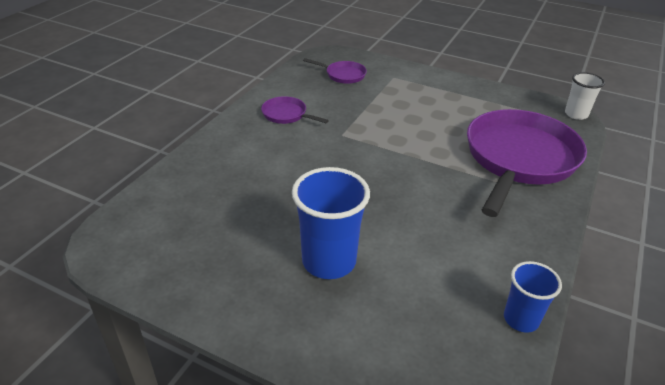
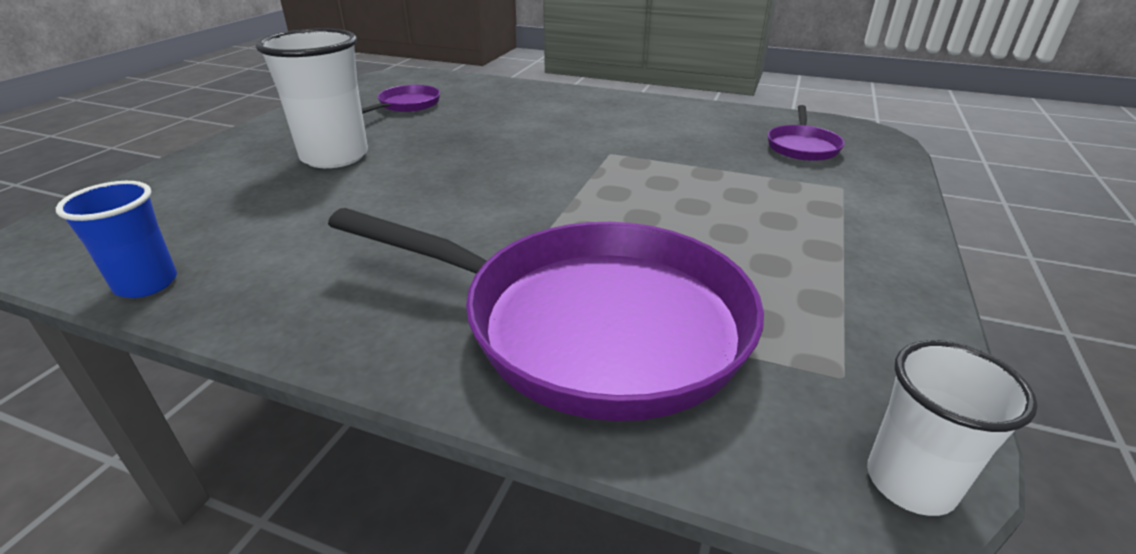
camera: 85 degrees right, 5 degrees down
(286, 114) = (646, 119): purple pan -> purple pan (407, 105)
(329, 261) = (335, 157): blue cup -> white cup

